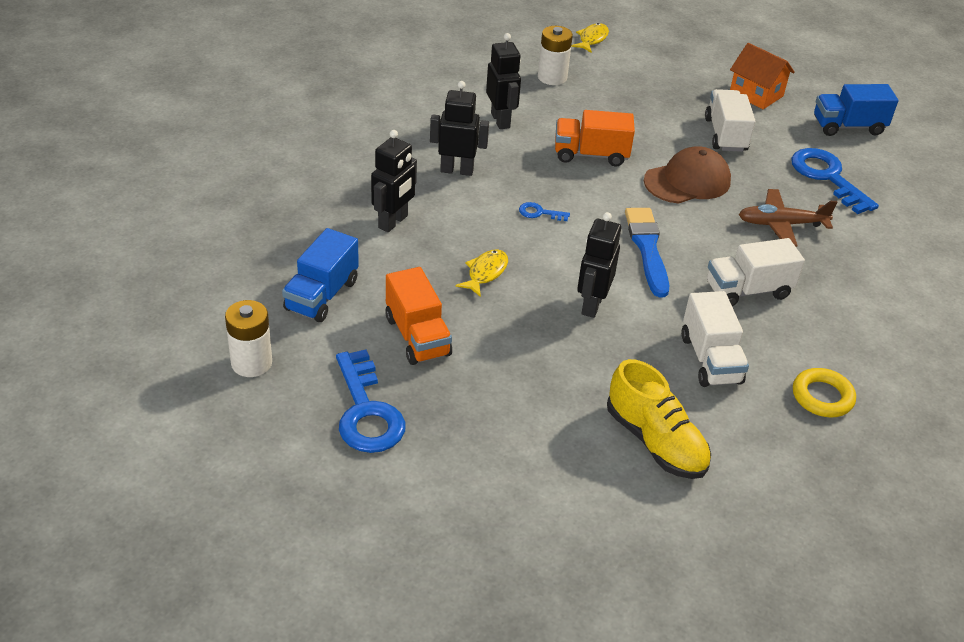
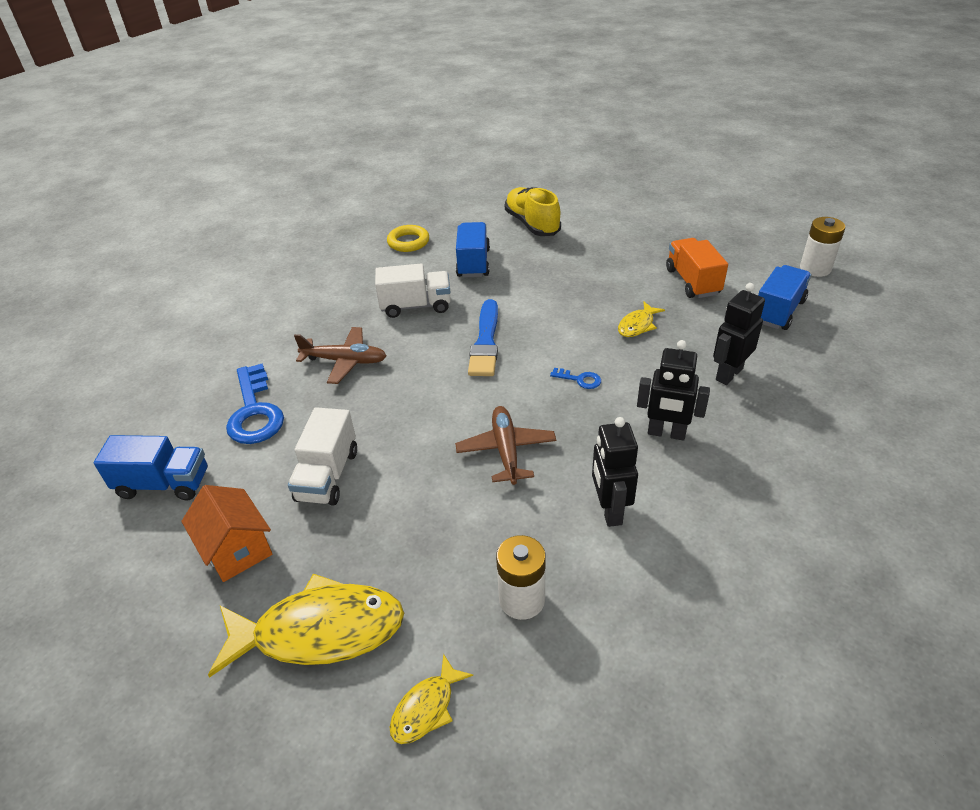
camera: 165 degrees left, 0 degrees up
(366, 412) = (722, 241): blue key -> none
(590, 155) = (506, 450): orange truck -> brown plane
(591, 305) = (550, 299): black robot -> none
(671, 62) = (319, 631): none -> yellow fish
(687, 181) = (410, 411): brown cap -> none
(710, 359) = (473, 263): white truck -> blue truck

